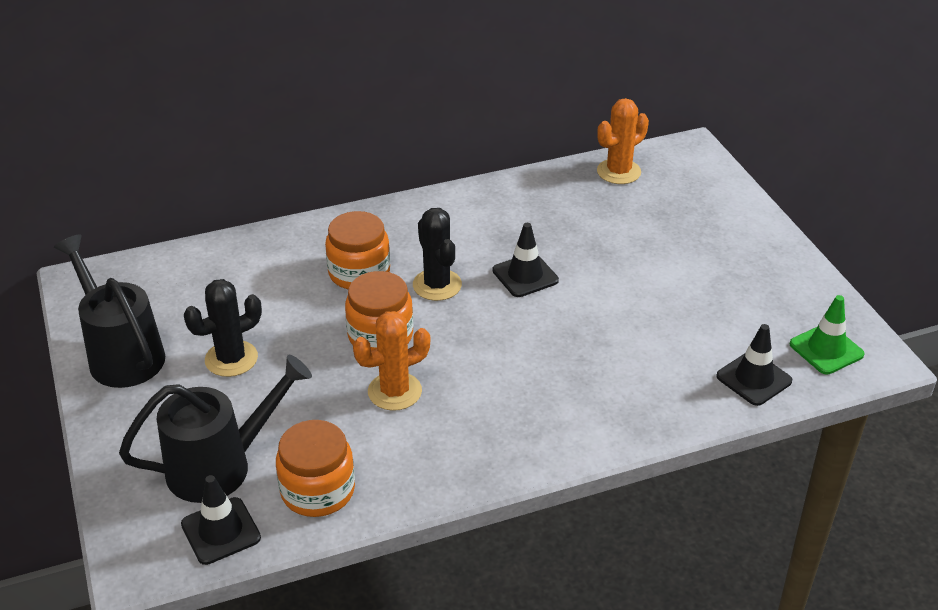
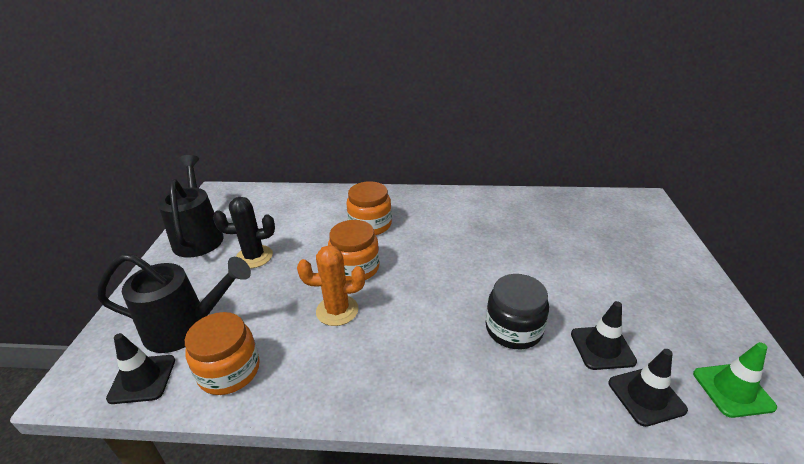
camera: 25 degrees right, 5 degrees down
(437, 285) = (415, 245): black cactus -> none
(525, 275) = (480, 254): black traffic cone -> black traffic cone (602, 347)
(604, 353) = (513, 329): none -> black jar
(618, 172) = (583, 203): orange cactus -> none

